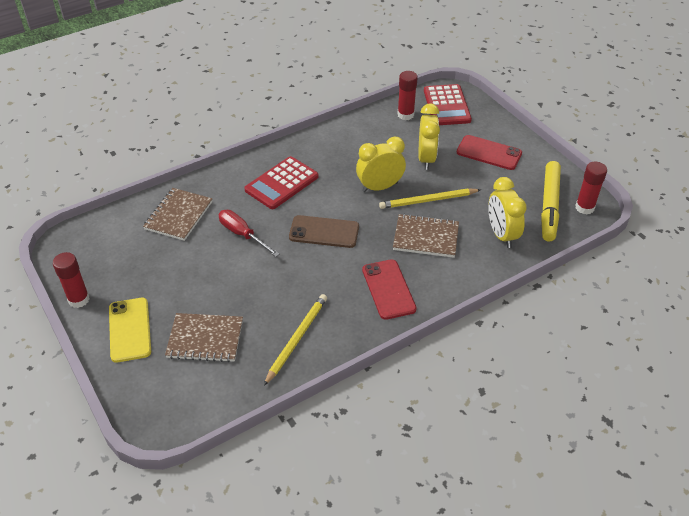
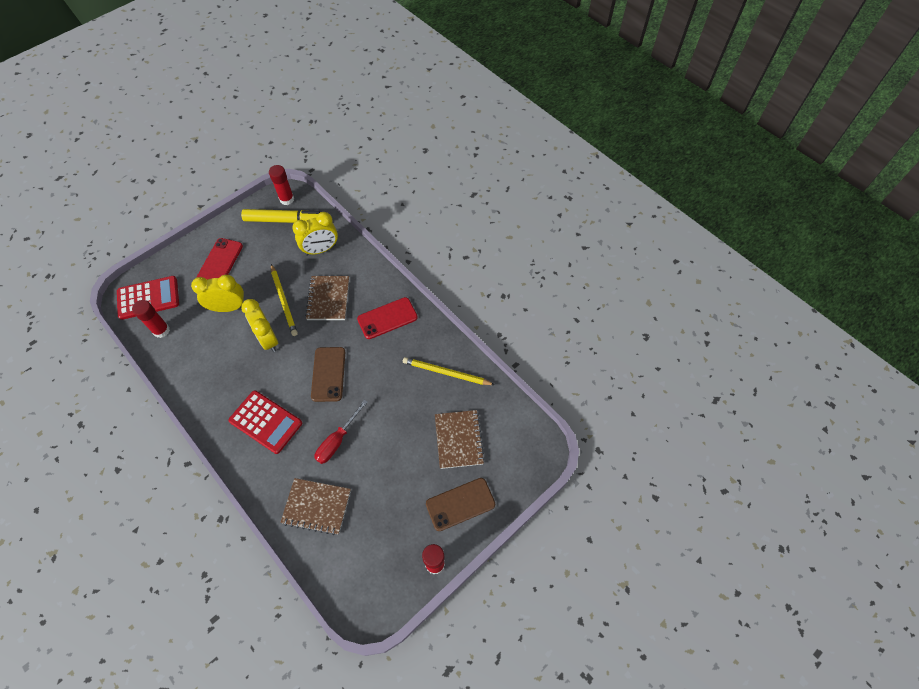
camera: 100 degrees left, 15 degrees up
(130, 330) = (460, 504): yellow phone -> brown phone

